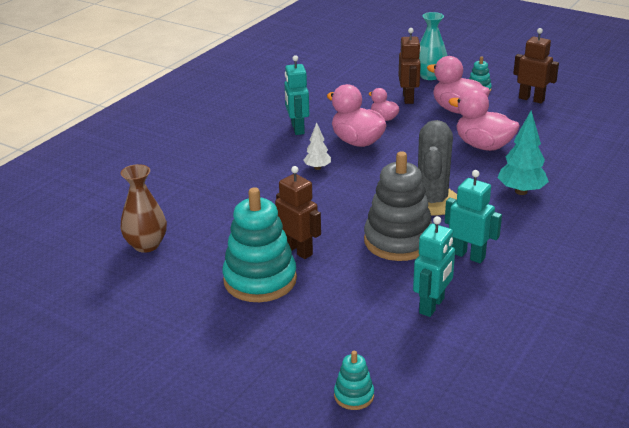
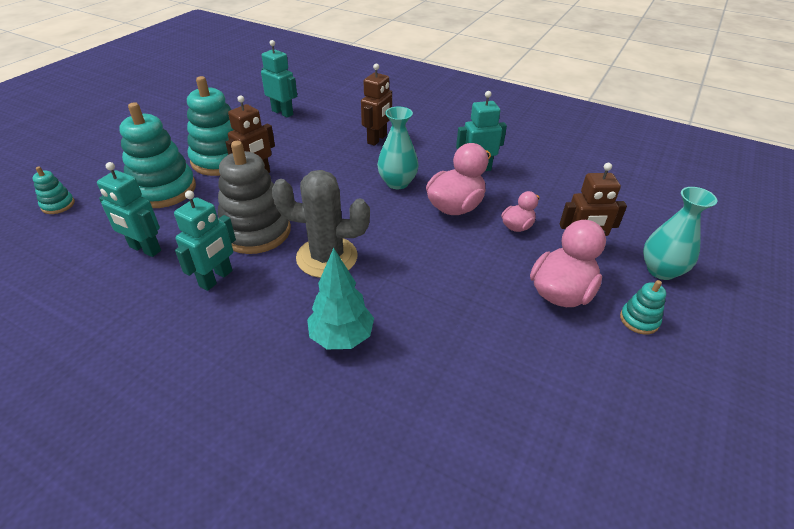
camera: 85 degrees right, 10 degrees up
(146, 245) = (282, 112): brown vase -> turquoise robot
(317, 168) = (397, 183): white tree -> turquoise vase
(323, 314) = (163, 190): none -> turquoise stacking toy
(483, 146) = (461, 310): pink duck -> none
(531, 99) = (632, 384): brown robot -> brown robot (377, 139)

